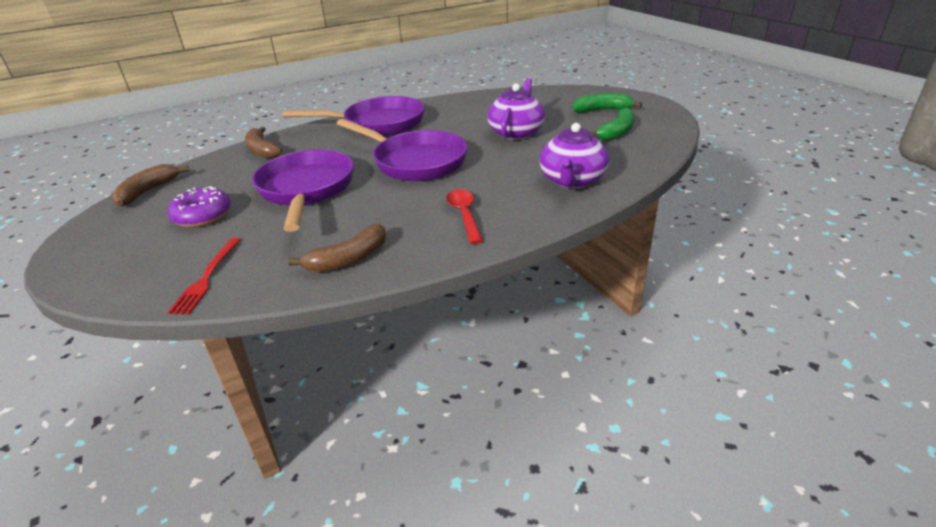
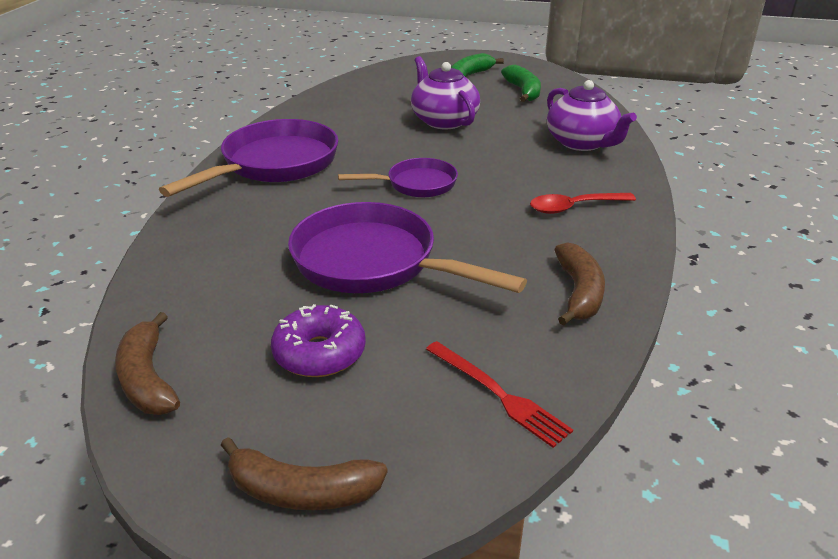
camera: 50 degrees left, 0 degrees up
(262, 150) = (193, 253): brown banana -> brown banana (302, 491)
(415, 162) = (416, 184): purple pan -> purple pan, size x0.57
(464, 215) = (574, 207): red spoon -> red spoon turned 45 degrees counterclockwise

